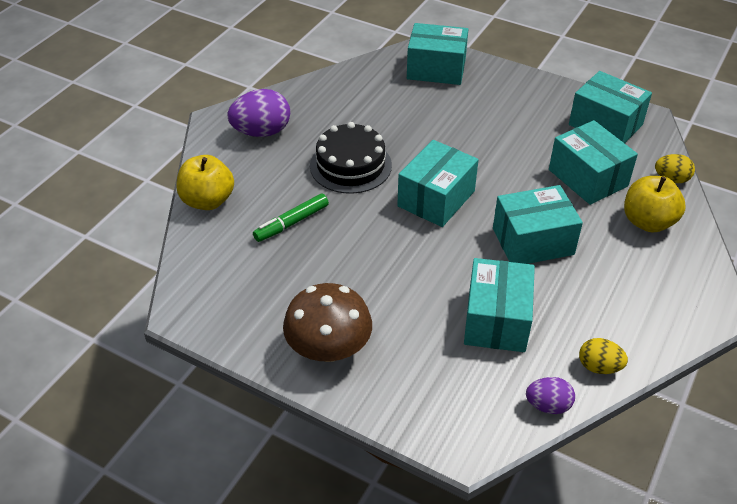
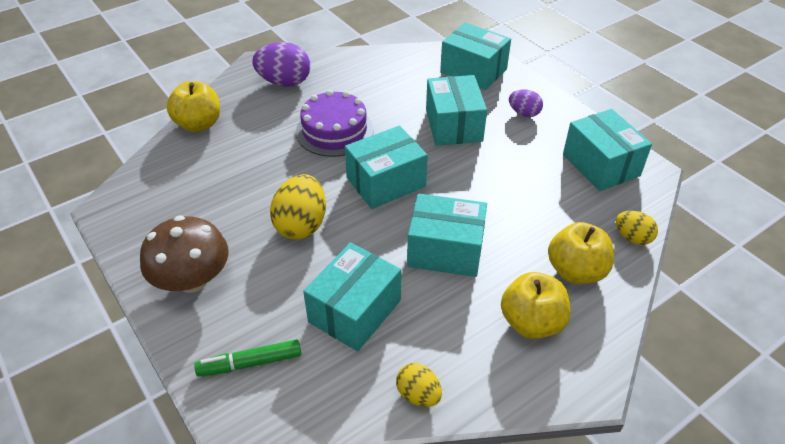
camera: 25 degrees right, 0 degrees up
(291, 223) = (248, 163): green marker -> green marker (250, 363)
(350, 165) = (334, 131): black cake -> purple cake
(390, 263) = (301, 225): none -> yellow egg
(548, 405) = (340, 412): purple egg -> purple egg (524, 113)
(588, 178) = (545, 209): turquoise box -> turquoise box (454, 125)
(643, 276) = (531, 323): none -> yellow apple

